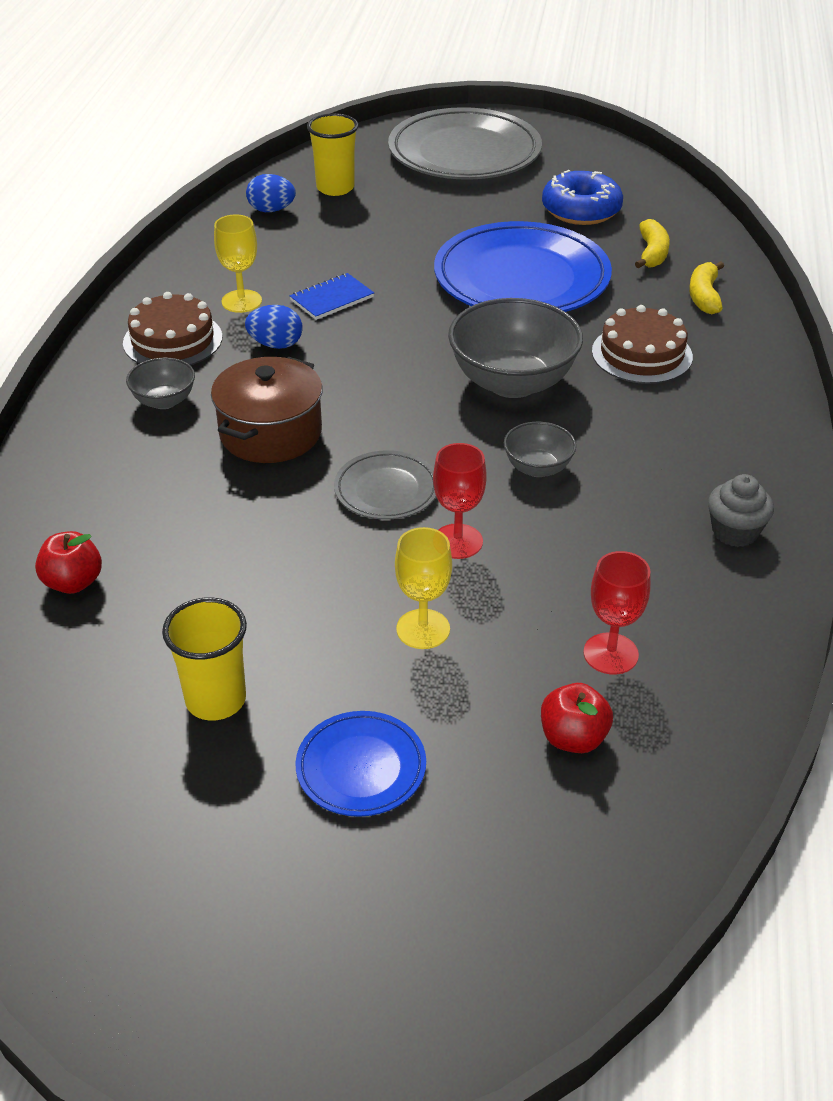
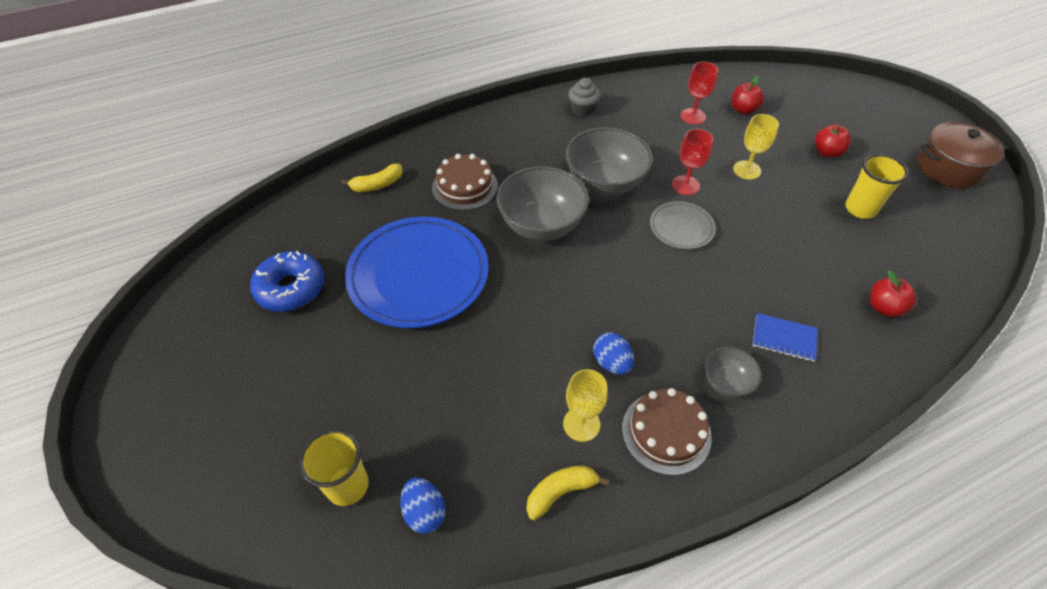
camera: 125 degrees left, 10 degrees up
(270, 433) = (694, 304): brown pot -> brown pot (948, 168)
(332, 298) = (529, 367): blue notebook -> blue notebook (784, 338)
(361, 768) = (827, 152): blue plate -> red apple
(464, 153) = (216, 420): grey plate -> none
(537, 468) = (604, 183): grey bowl -> grey bowl, size x1.98
(652, 253) = (336, 226): yellow banana -> yellow banana (560, 492)

